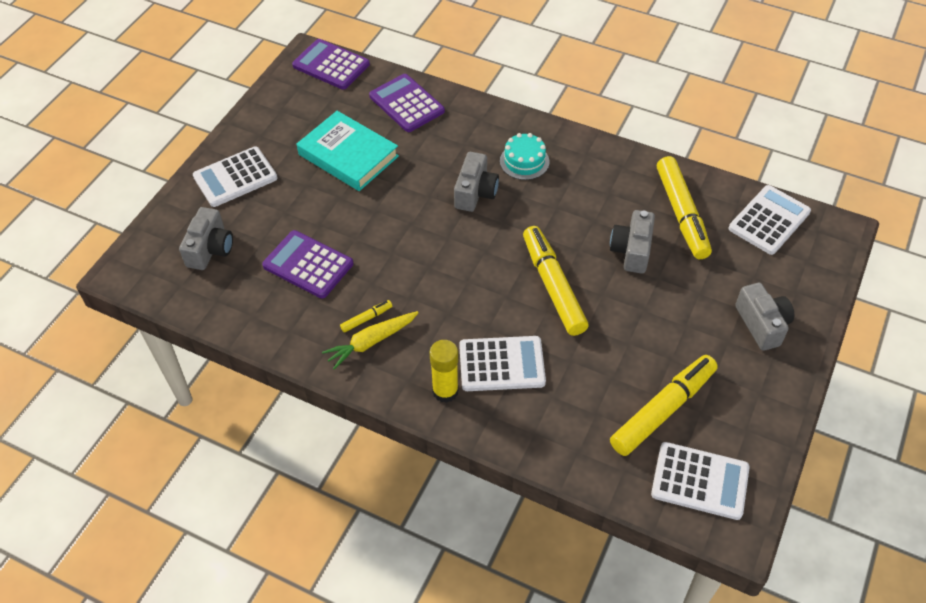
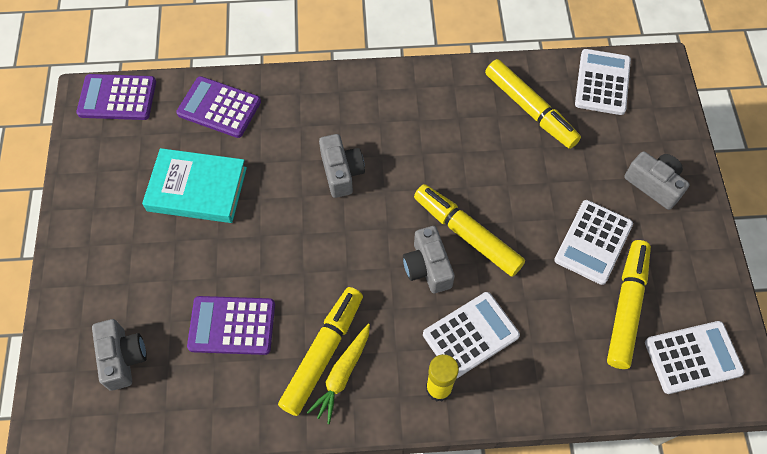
camera: 30 degrees left, 10 degrees up
(235, 177) = (98, 267): white calculator -> white calculator (593, 242)
(366, 319) = (323, 353): yellow marker -> yellow marker, size x2.35
(524, 161) = (365, 119): turquoise cake -> none
(631, 250) = (511, 166): grey camera -> grey camera (427, 267)

